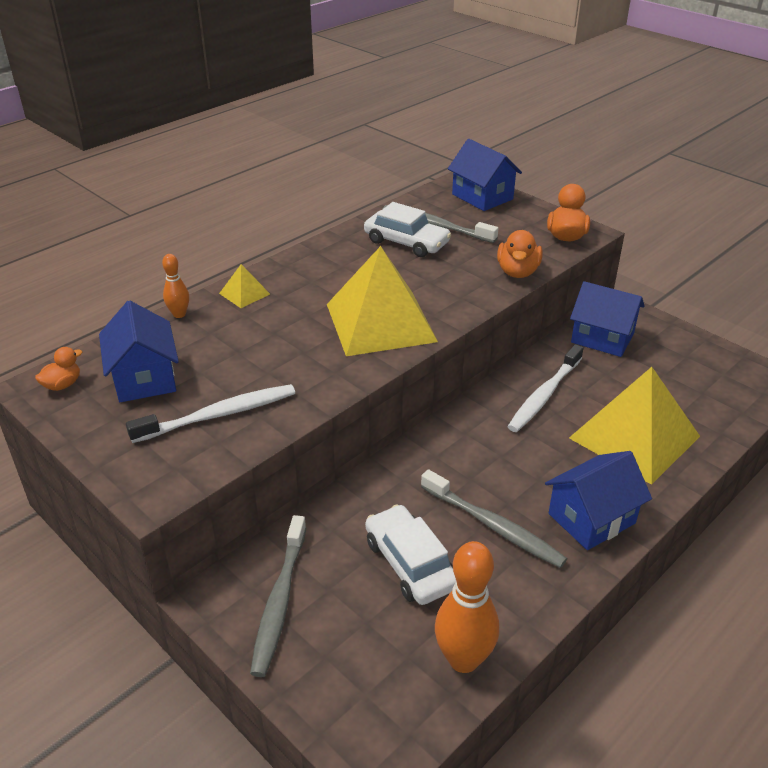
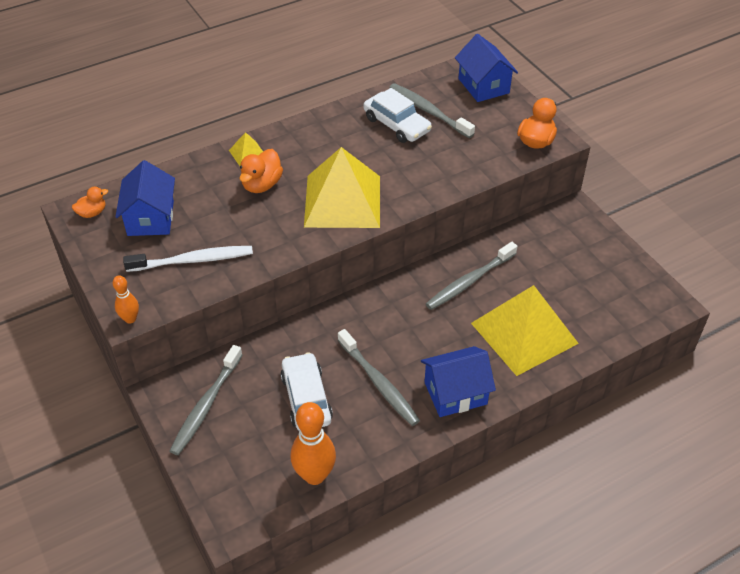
camera: 15 degrees right, 10 degrees up
(179, 314) = (192, 165): orange bowling pin -> orange bowling pin (130, 319)
(517, 272) = (475, 171): orange duck -> orange duck (261, 185)
(544, 395) = (470, 281): white toothbrush -> grey toothbrush
(602, 338) = (544, 237): blue house -> none

